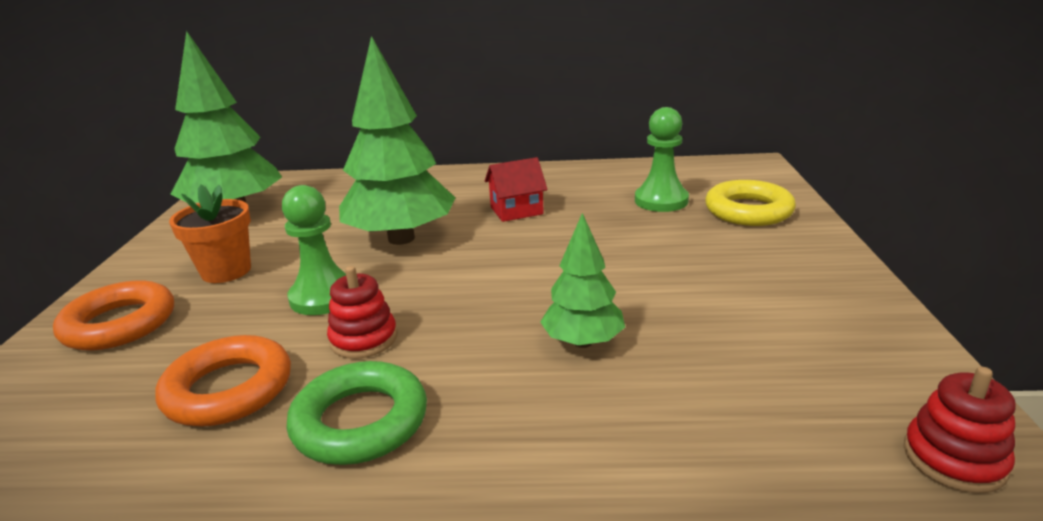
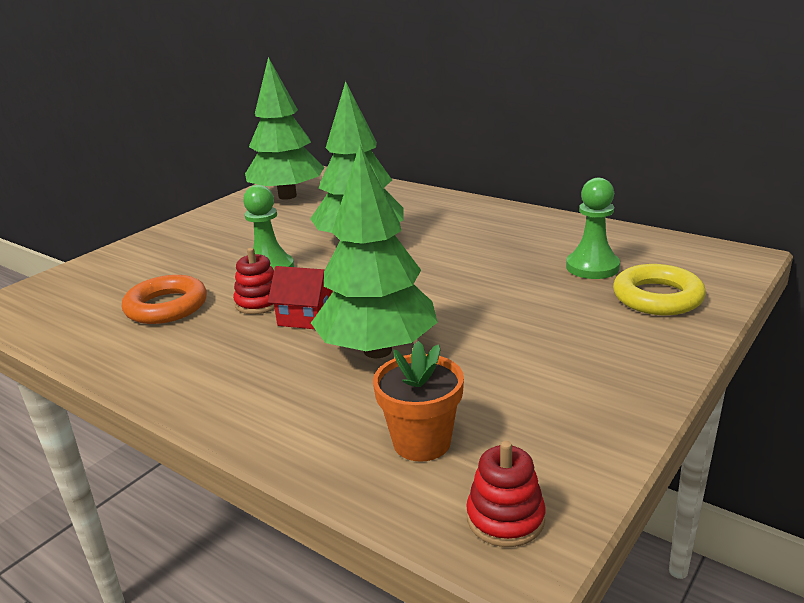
camera: 35 degrees right, 0 degrees up
(119, 324) = (158, 252): orange ring -> none
(226, 271) = (239, 236): orange flower pot -> orange flower pot (422, 442)
(360, 421) = (204, 347): green ring -> none
(516, 210) = (465, 244): red house -> red house (306, 317)
(583, 342) = (378, 350): green tree -> green tree, size x1.86

